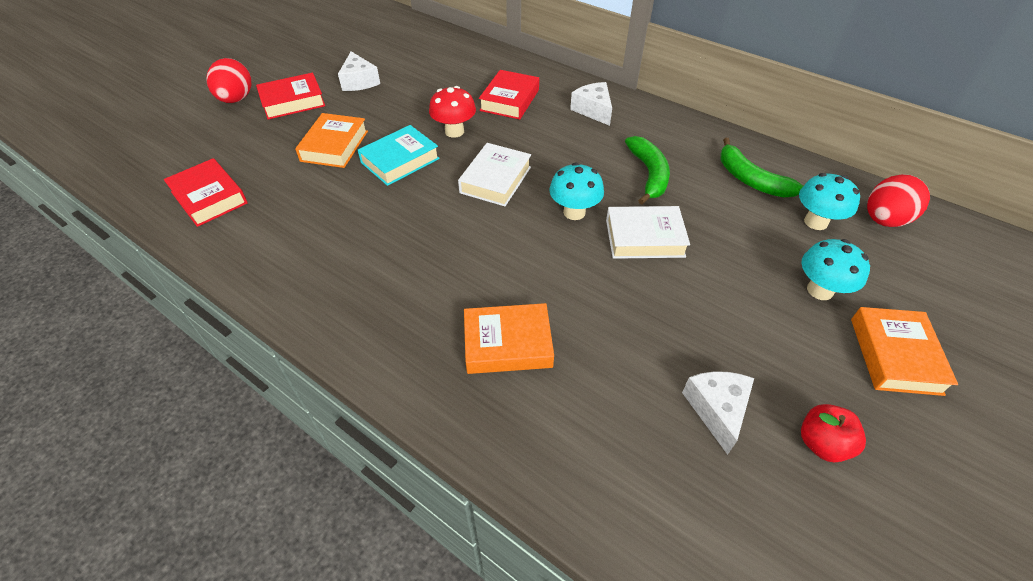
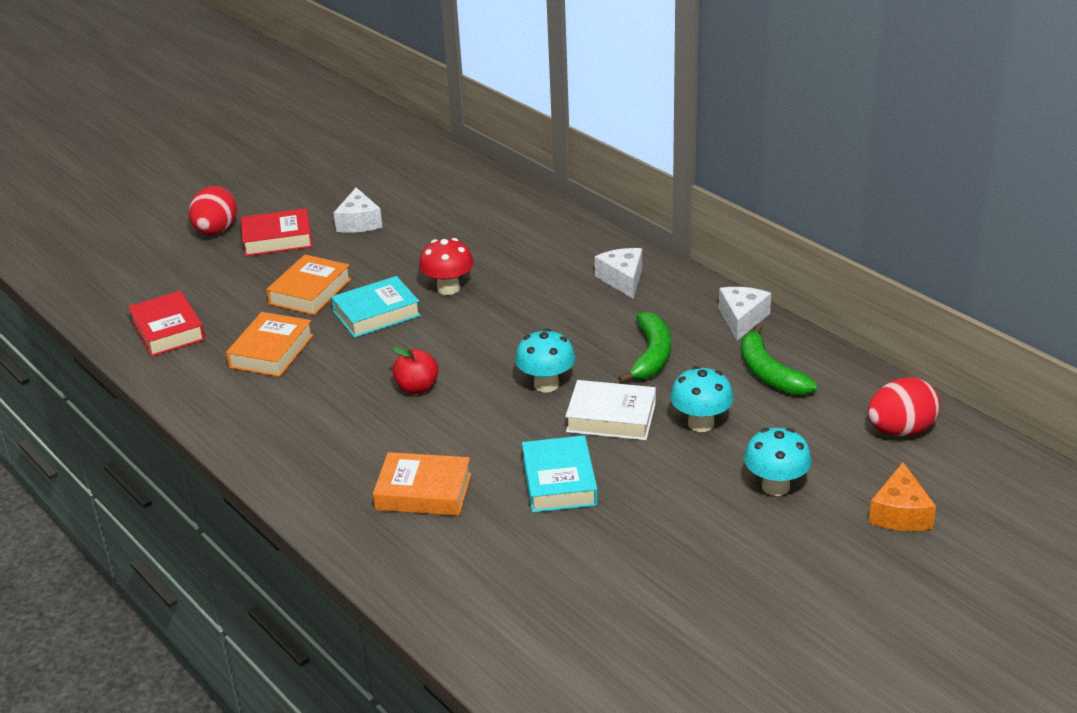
camera: 15 degrees right, 15 degrees down
(495, 180) = (474, 343): white book -> none
(509, 100) = (527, 259): red book -> none
(630, 312) = (559, 481): none -> turquoise book
(717, 409) = (602, 568): white cheese -> white cheese (742, 319)
(815, 222) = (817, 423): turquoise mushroom -> turquoise mushroom (701, 424)
(822, 443) = (689, 606): red apple -> red apple (417, 388)
(895, 355) = (816, 550): orange book -> orange book (271, 351)
(937, 303) = (900, 513): none -> orange cheese

